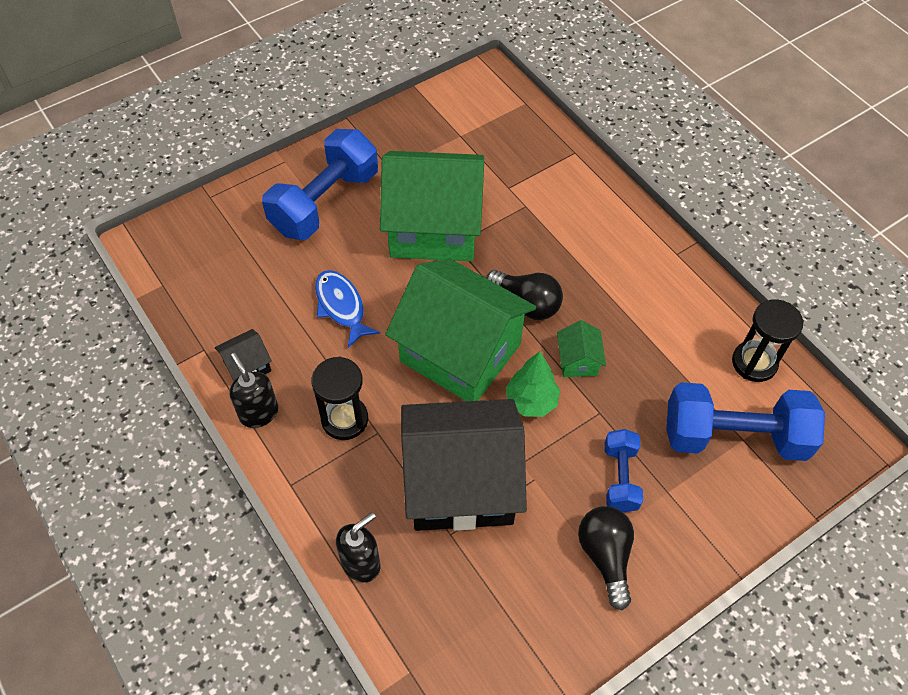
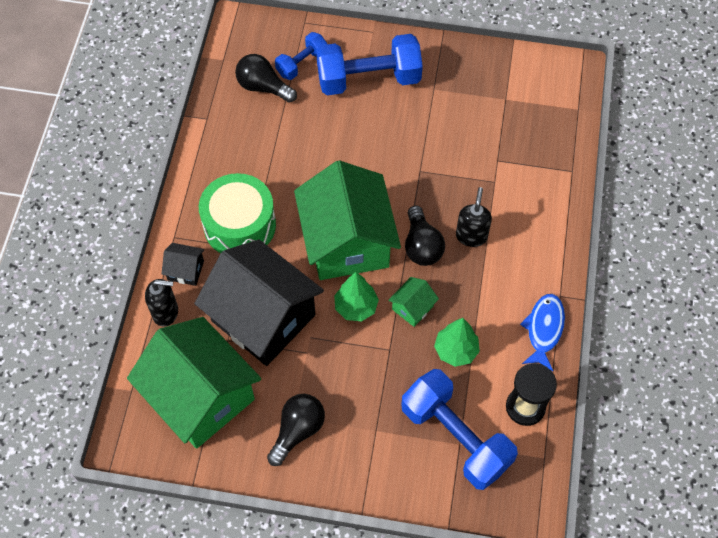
camera: 45 degrees right, 5 degrees up
(231, 280) = (263, 87): none -> black light bulb
(247, 366) = (219, 148): black house -> black house (185, 270)
(258, 413) = (198, 181): black soap dispenser -> black soap dispenser (471, 236)
(341, 306) = (308, 155): blue fish -> blue fish (544, 329)
(344, 419) = (240, 225): black hourglass -> green drum
(434, 228) = (418, 149): green house -> green house (201, 397)
(620, 478) = (357, 397): blue dumbbell -> blue dumbbell (302, 63)
(652, 365) = (455, 350): none -> green tree

